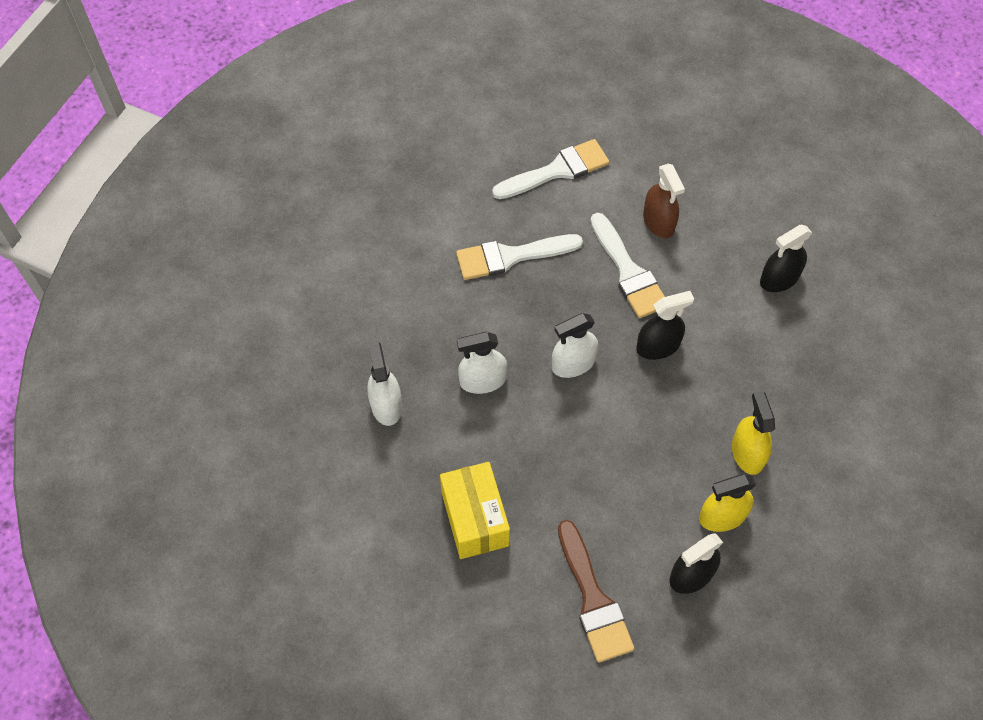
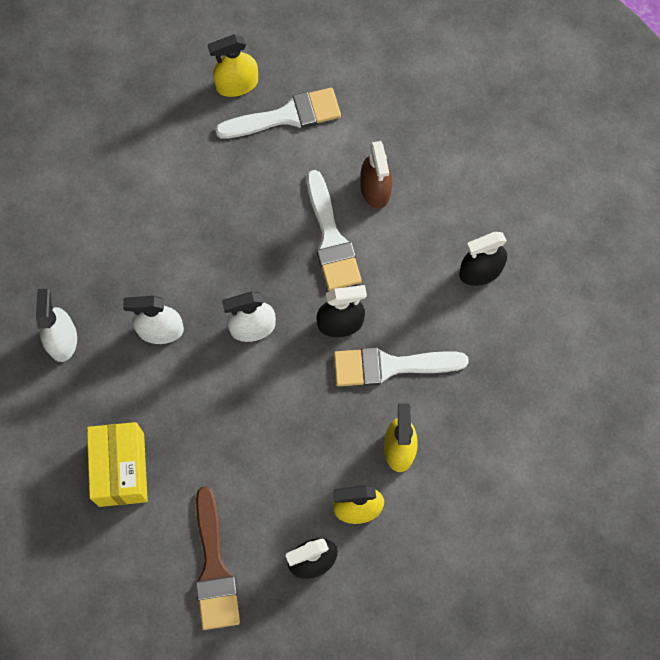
camera: 10 degrees right, 10 degrees up
(502, 150) = (237, 84): none -> yellow spray bottle
(511, 256) = (218, 203): white brush -> white brush (390, 366)

